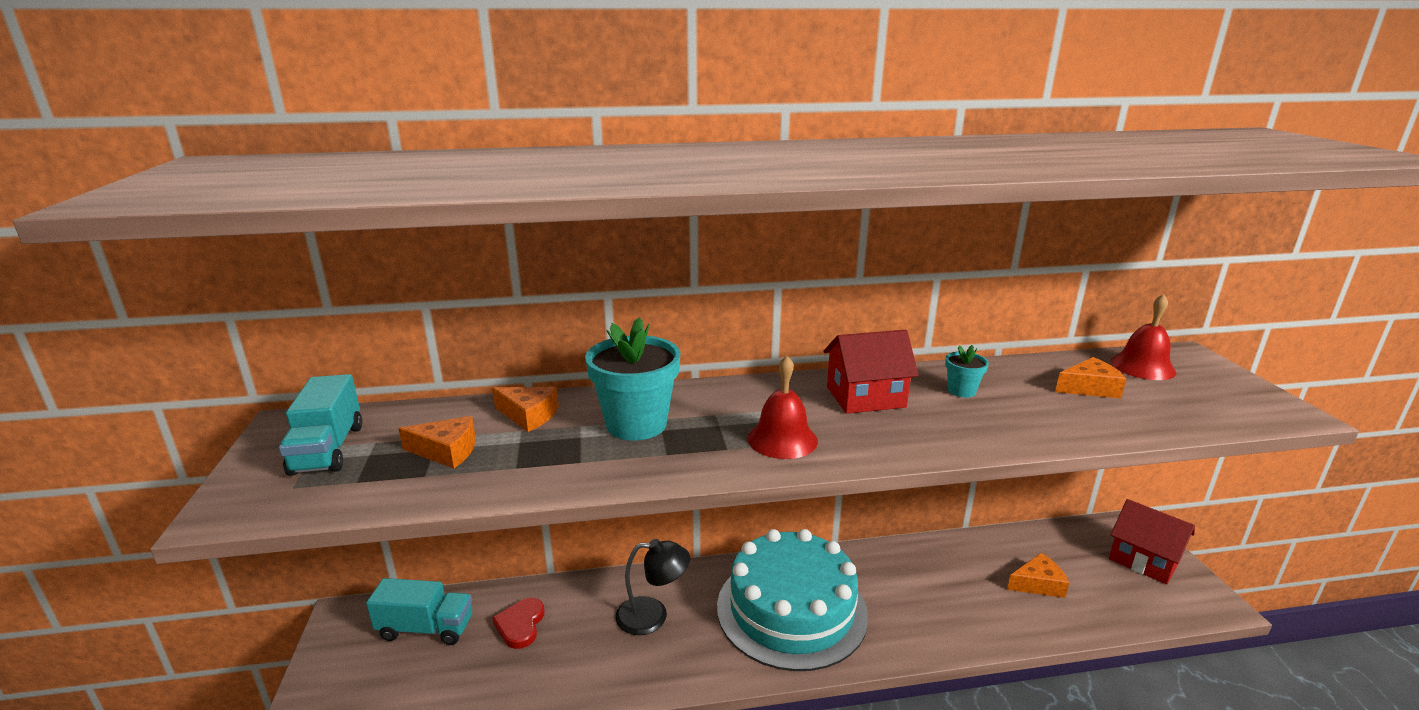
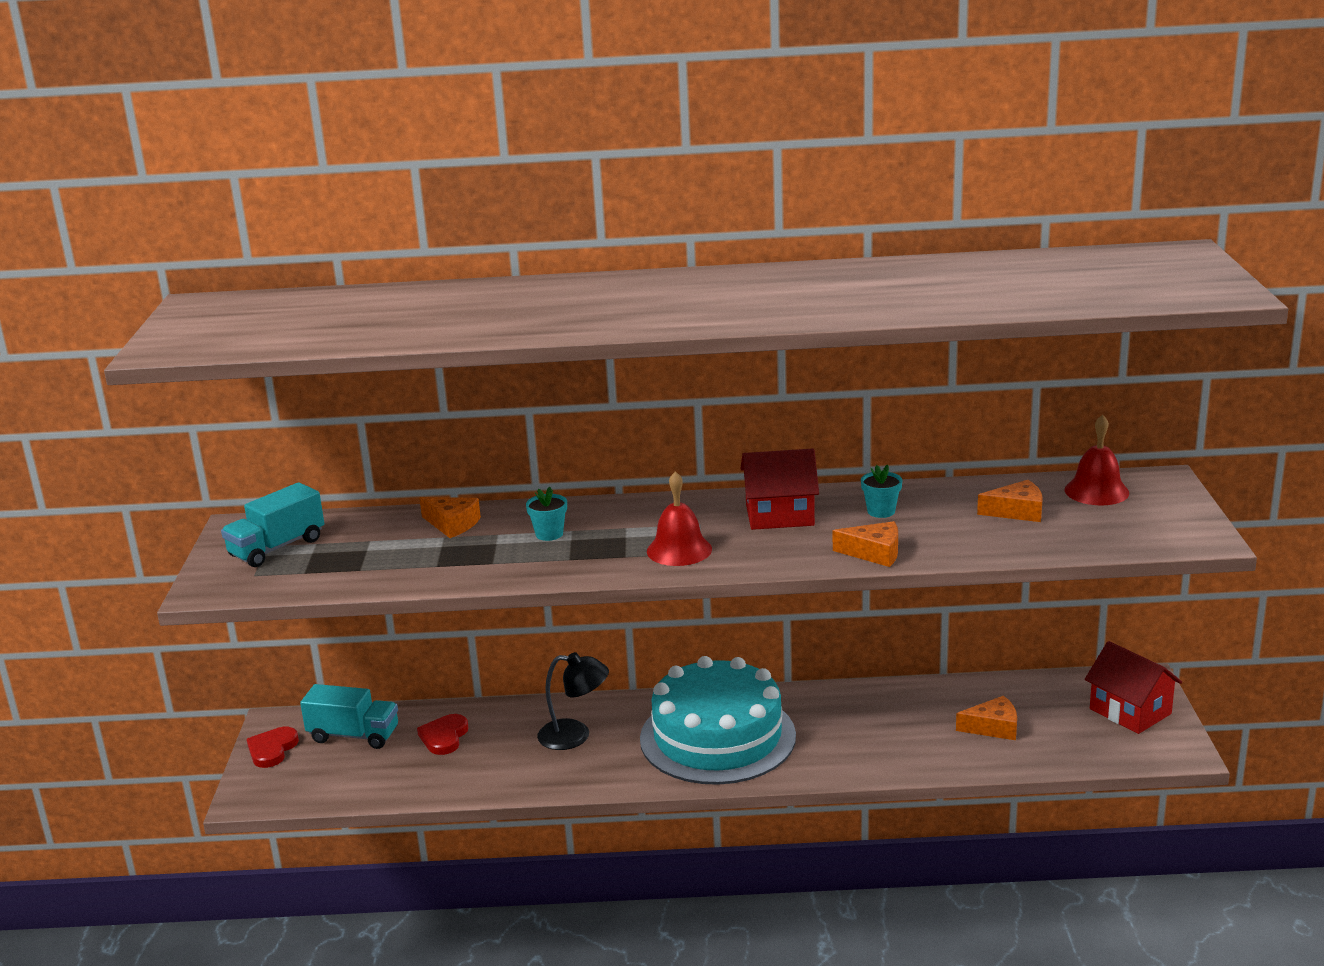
camera: 10 degrees right, 0 degrees up
(328, 449) = (277, 547): turquoise truck -> turquoise truck turned 45 degrees clockwise
(336, 652) = (272, 749): none -> red heart
(446, 451) = (378, 552): orange cheese -> orange cheese (874, 553)
(636, 424) = (549, 534): turquoise flower pot -> turquoise flower pot, size x0.48

